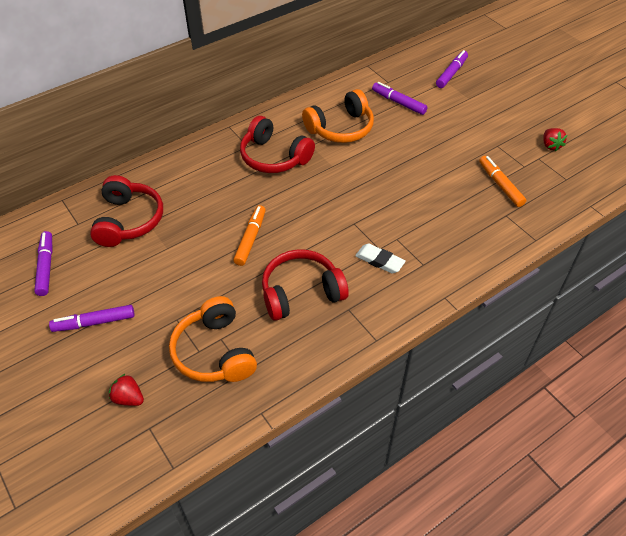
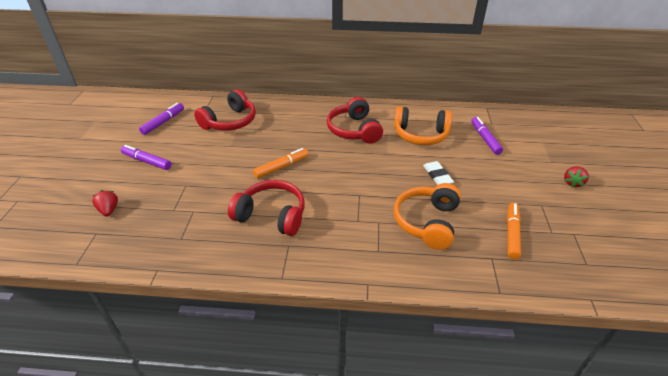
camera: 40 degrees right, 10 degrees down
(214, 352) = (180, 216): orange headphones -> orange headphones (427, 222)
(379, 261) = (348, 228): white eraser -> white eraser (437, 176)
(451, 73) = (554, 139): purple marker -> none
(550, 145) = (598, 230): red strawberry -> red strawberry (572, 183)

